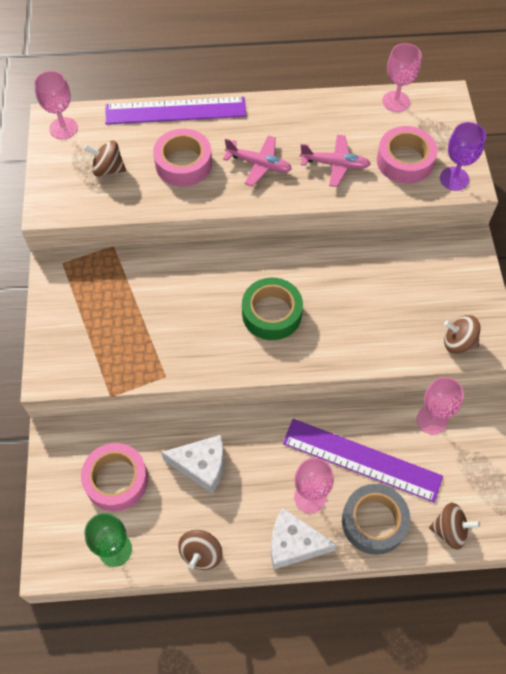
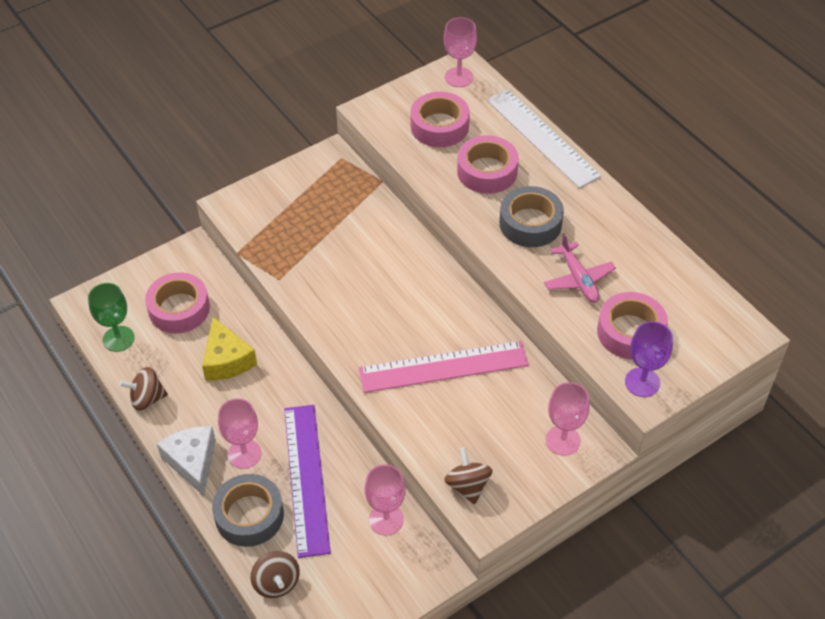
camera: 60 degrees right, 10 degrees down
(108, 169) = (439, 126): brown spinning top -> pink tape
(175, 111) = (541, 138): purple ruler -> white ruler
(201, 465) = (227, 360): white cheese -> yellow cheese
(259, 164) = (530, 223): pink plane -> grey tape
(271, 313) = (394, 323): green tape -> none
(338, 301) = (443, 367): none -> pink ruler
(396, 101) = (703, 293): pink goblet -> pink goblet (563, 440)

